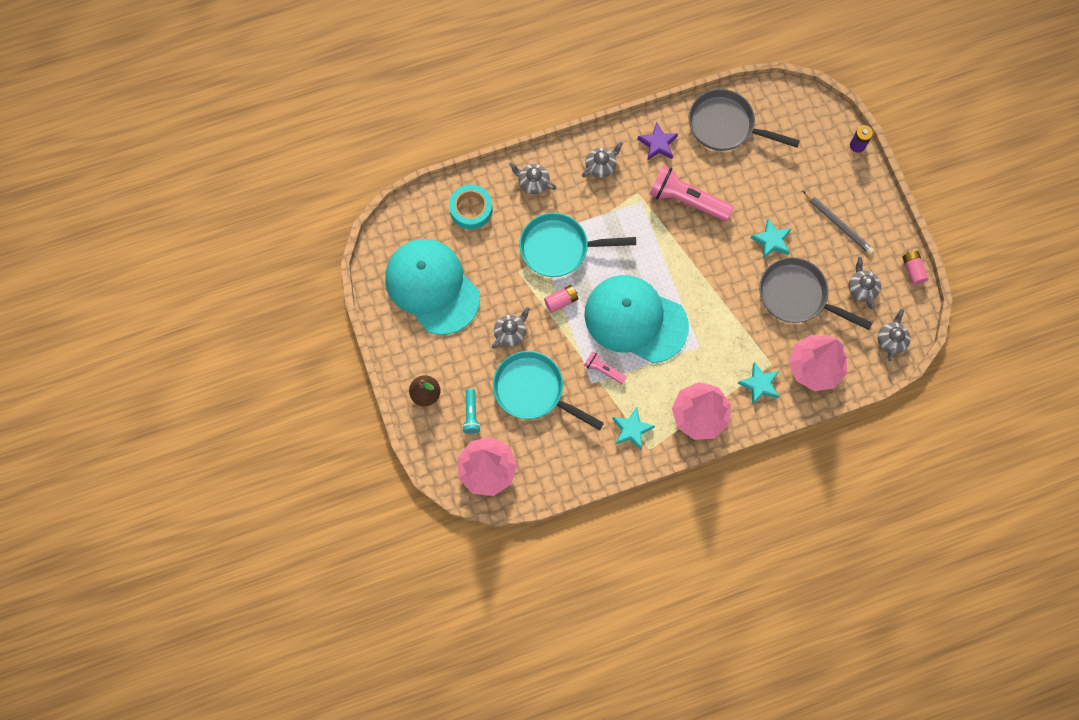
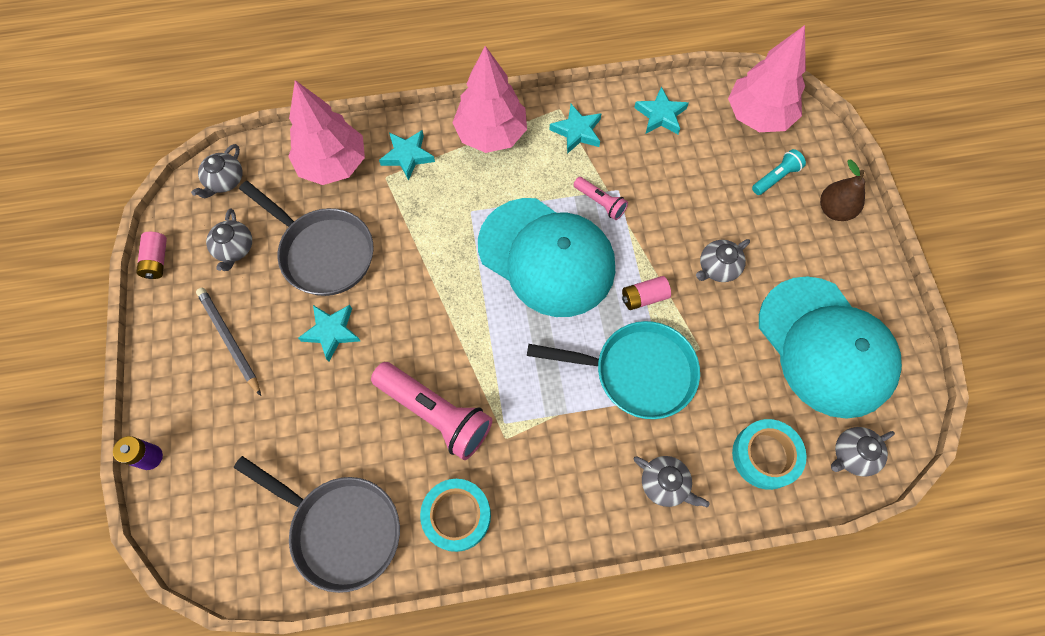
camera: 170 degrees left, 5 degrees down
(471, 414) = (775, 177): turquoise flashlight -> turquoise flashlight turned 45 degrees clockwise
(533, 390) = (694, 192): turquoise pan -> none
(567, 456) = (660, 115): none -> turquoise star
(601, 166) = (554, 493): grey teapot -> grey teapot (853, 455)
(658, 144) = (457, 516): purple star -> turquoise tape

